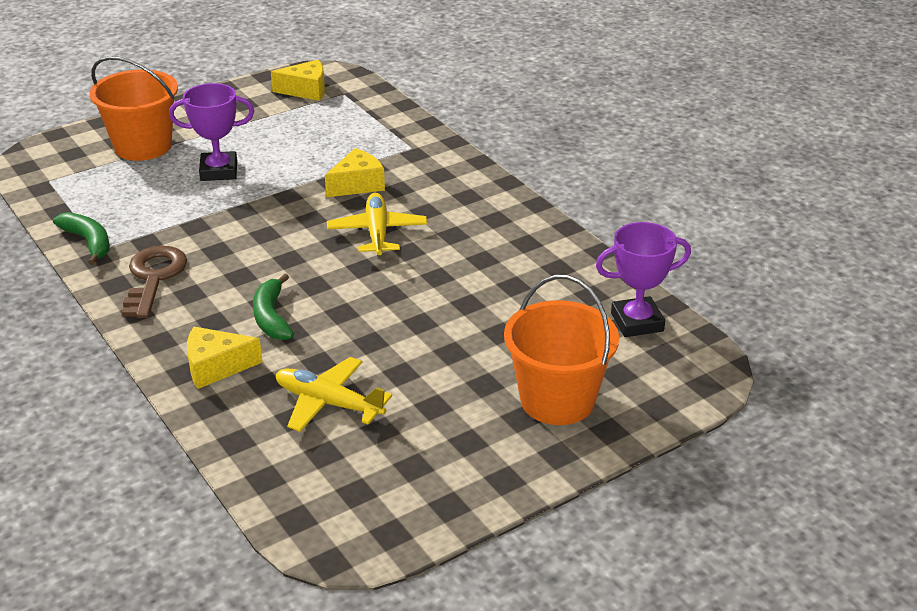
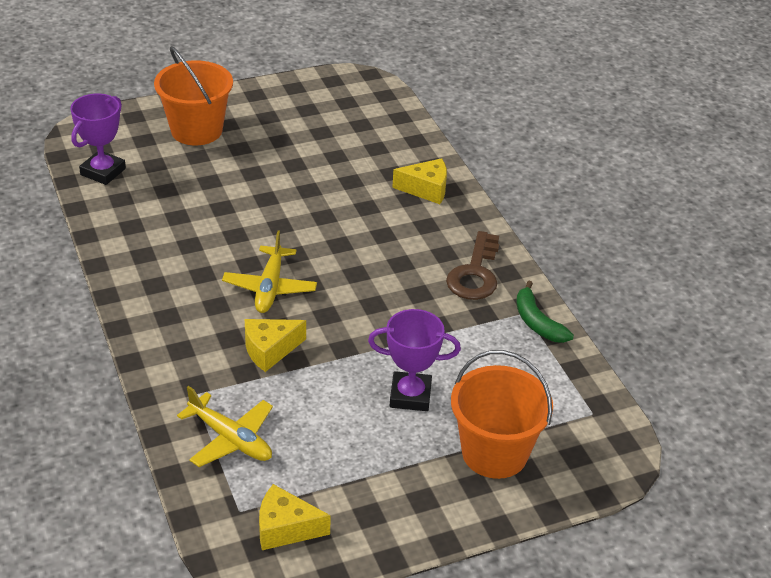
camera: 170 degrees left, 5 degrees up
(272, 317) = (379, 221): green banana -> none
(328, 403) = (351, 153): yellow plane -> yellow plane (231, 439)
(637, 322) = (103, 172): purple trophy -> purple trophy turned 60 degrees counterclockwise

